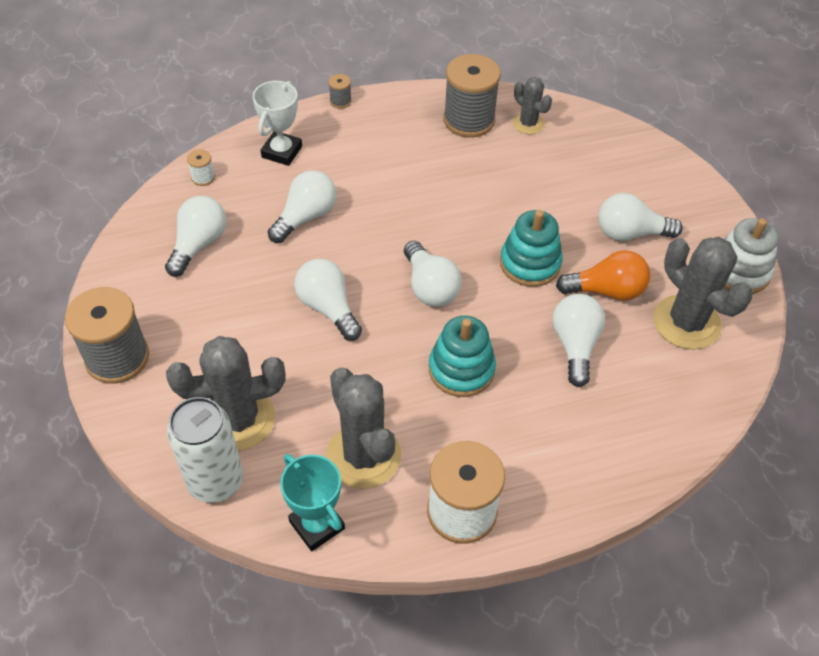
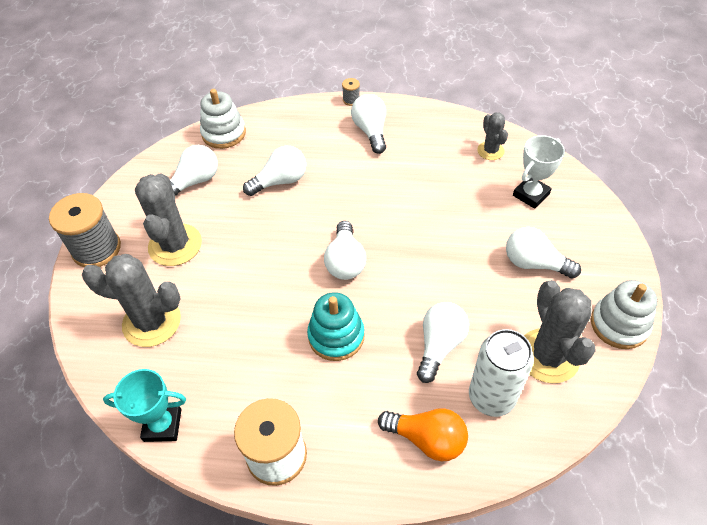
camera: 25 degrees right, 0 degrees up
(203, 177) = (224, 133): white spool -> white stacking toy
(215, 481) = (111, 364): white can -> white can (491, 397)
(282, 152) = (289, 128): white trophy -> white trophy (531, 194)
(316, 525) = (162, 425): turquoise trophy -> turquoise trophy turned 75 degrees counterclockwise
(328, 308) = (260, 255): white light bulb -> white light bulb (371, 131)
(363, 455) = (225, 381): grey cactus -> grey cactus (175, 245)
(469, 120) = (443, 137): grey spool -> none
(530, 263) = (435, 265): turquoise stacking toy -> none
(606, 290) = (489, 307): orange light bulb -> orange light bulb (427, 439)

